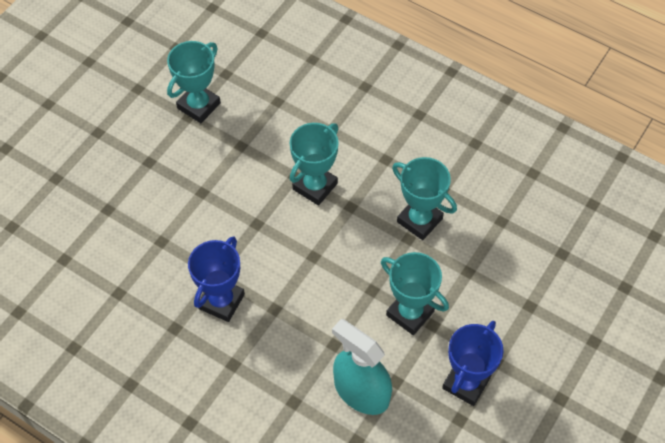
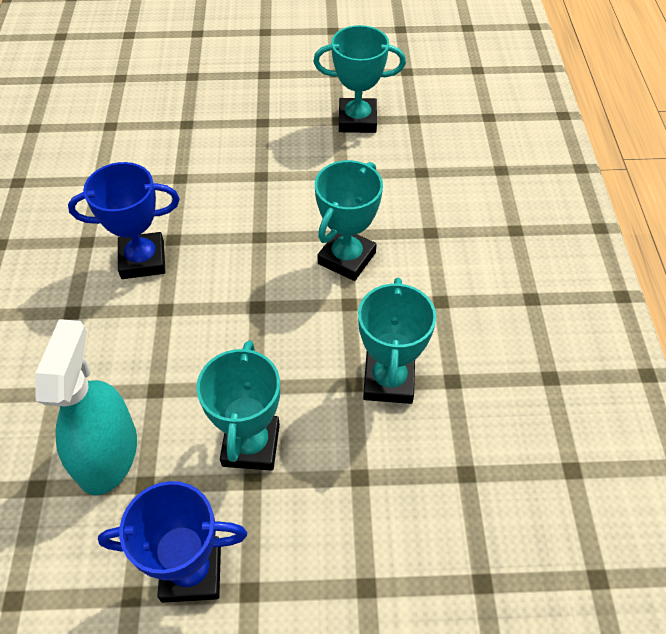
camera: 55 degrees right, 5 degrees down
(315, 186) = (347, 258): turquoise trophy -> turquoise trophy turned 60 degrees counterclockwise

